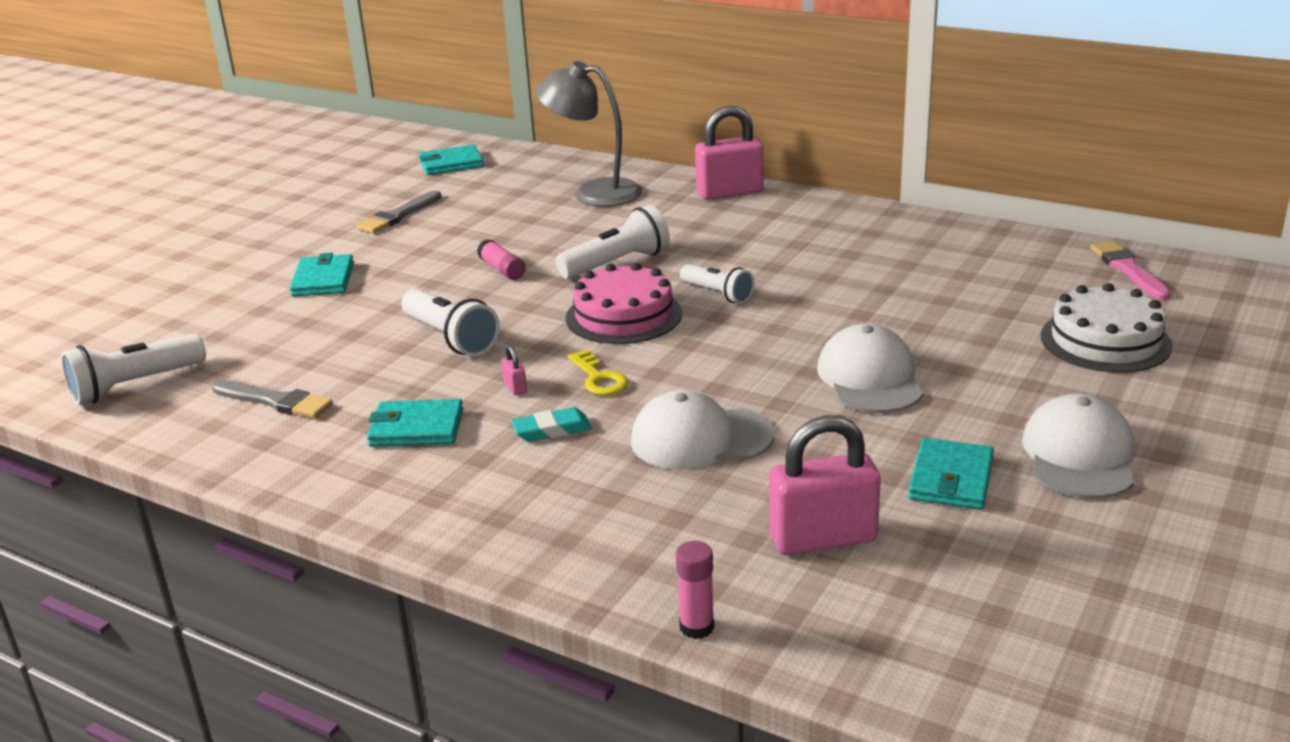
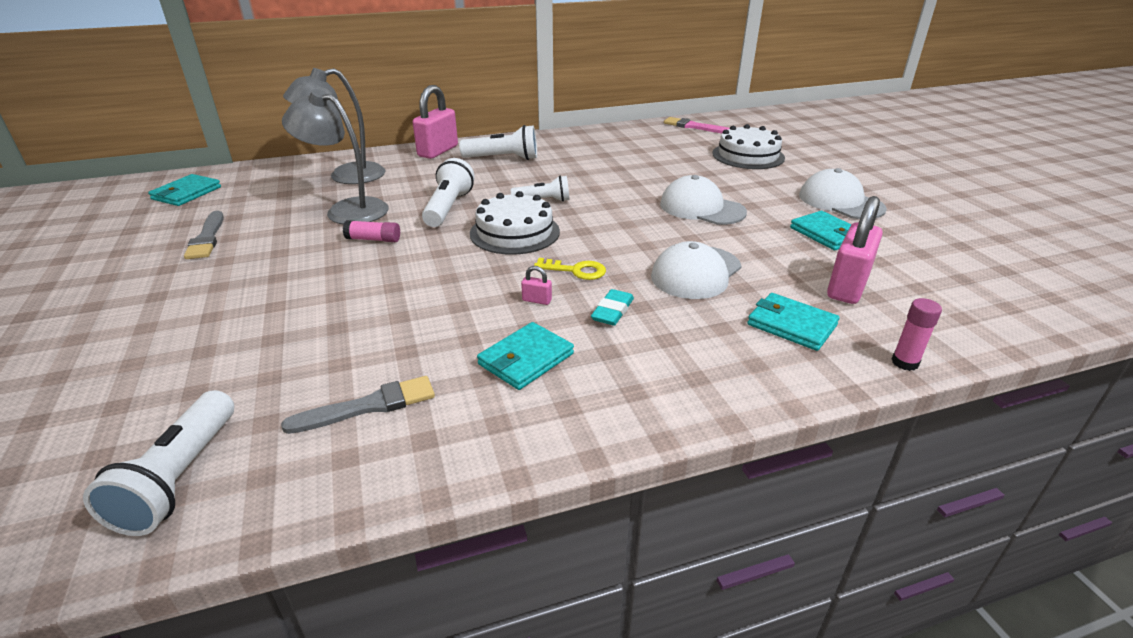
camera: 50 degrees left, 5 degrees up
(323, 280) = (225, 304): turquoise wallet -> turquoise wallet (791, 325)
(450, 338) = (426, 294): white flashlight -> white flashlight (503, 158)
(534, 230) = (347, 210): none -> grey lamp
(623, 316) = (514, 232): pink cake -> white cake

